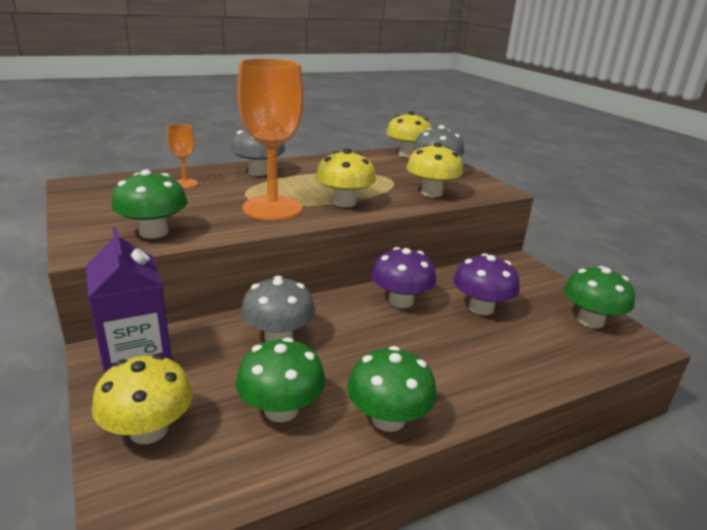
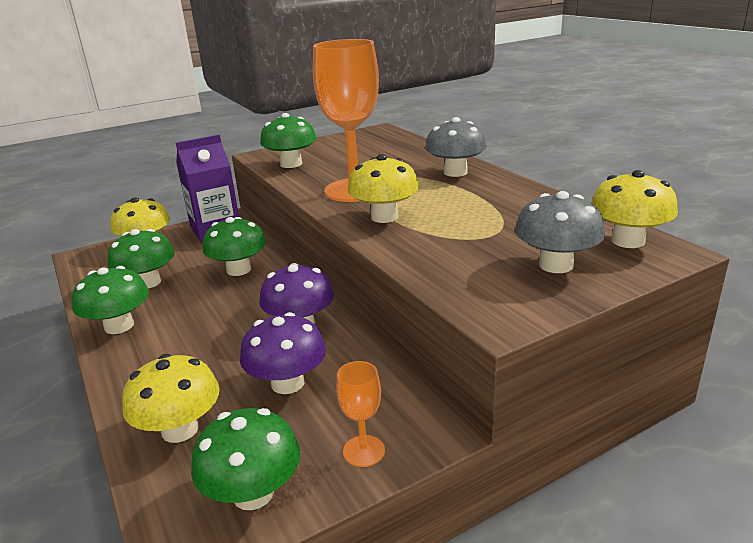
camera: 90 degrees right, 0 degrees up
(185, 183) = (401, 154): orange goblet -> orange goblet (364, 451)
(278, 337) = (239, 270): grey mushroom -> green mushroom
(431, 193) = (448, 263): yellow mushroom -> yellow mushroom (180, 429)

